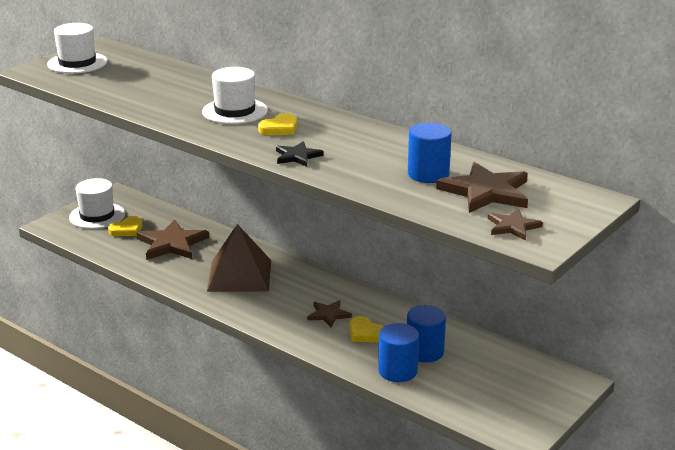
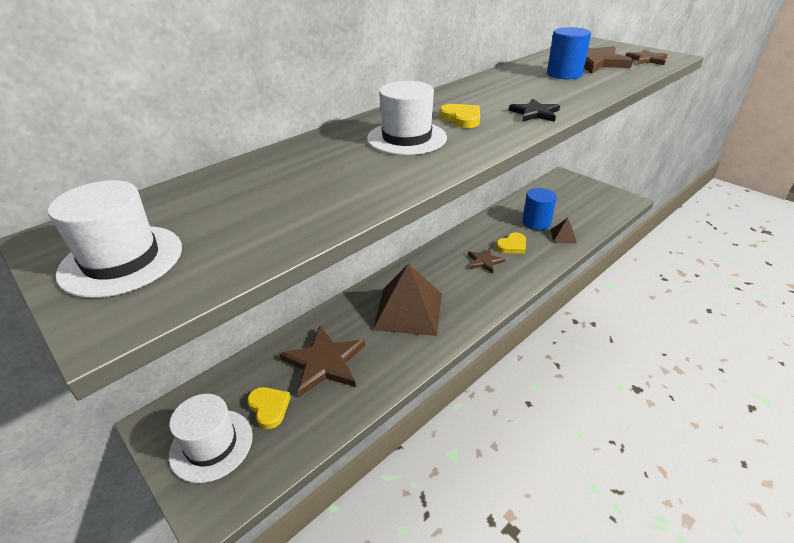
camera: 80 degrees left, 10 degrees up
(397, 371) = (563, 236): blue cylinder -> brown pyramid

